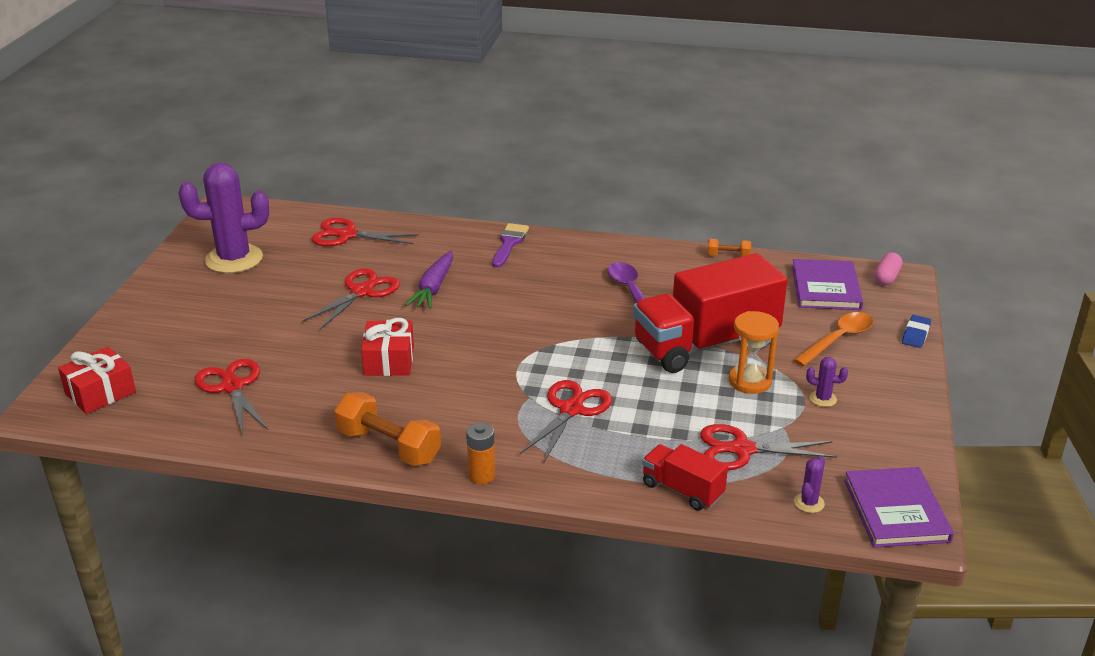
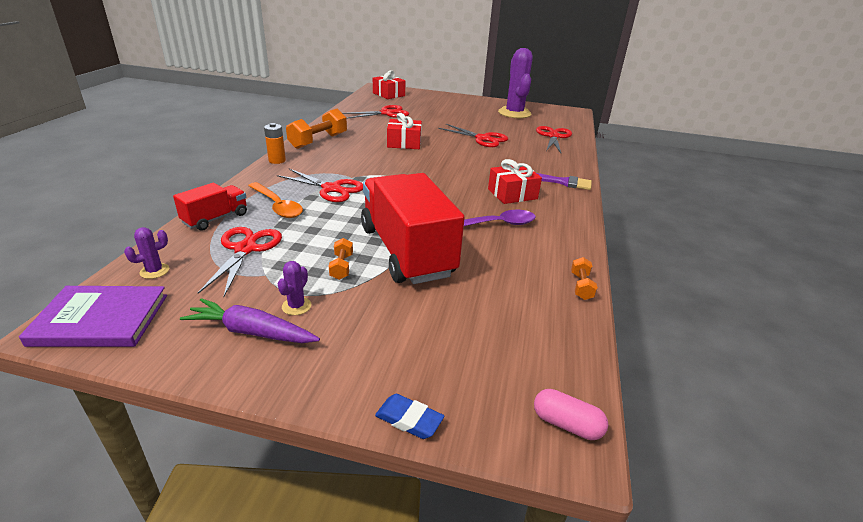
camera: 90 degrees right, 0 degrees up
(433, 288) = (490, 156): purple carrot -> purple carrot (252, 332)
(551, 278) = (512, 194): none -> red gift
(750, 381) = (341, 267): orange hourglass -> orange dumbbell
(809, 503) = (154, 271): purple cactus -> purple cactus turned 75 degrees counterclockwise
(826, 288) = (523, 351): purple book -> none
(838, 339) = (405, 339): orange spoon -> orange spoon (277, 206)

